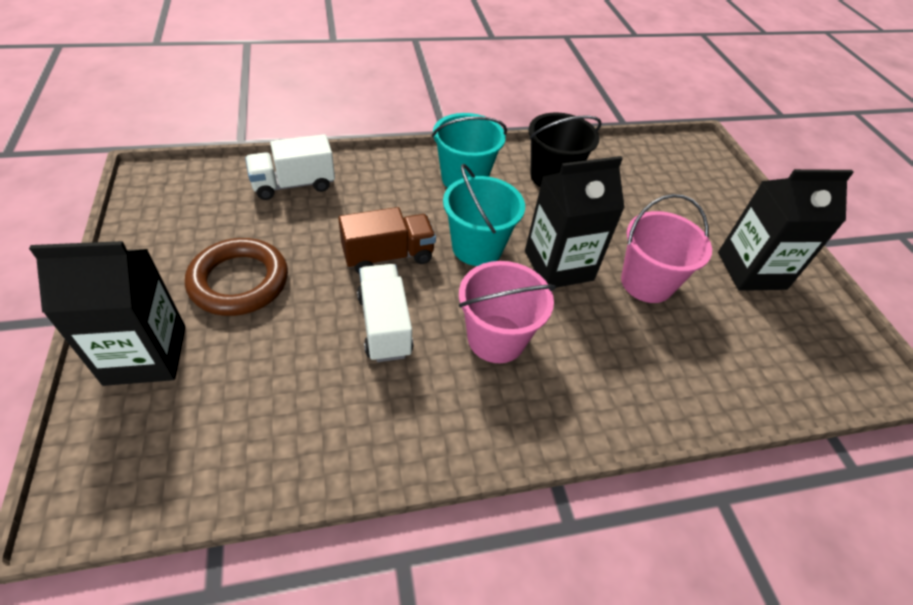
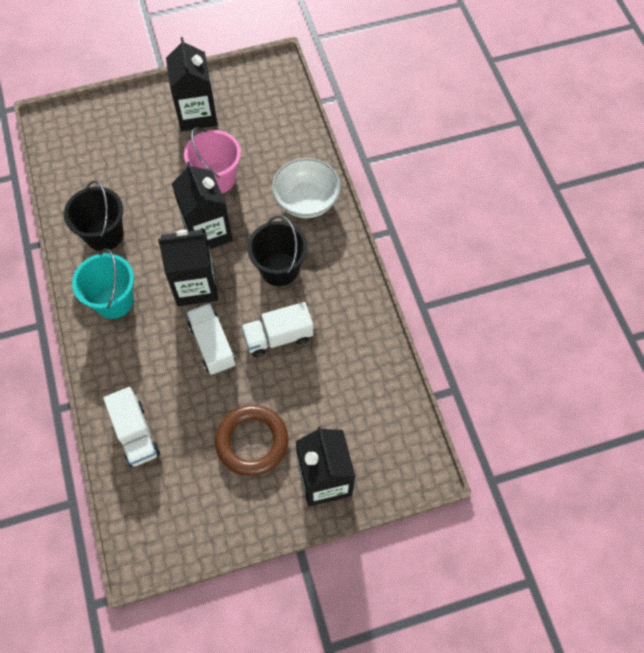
camera: 90 degrees left, 15 degrees up
(388, 256) = (212, 345): brown truck -> white truck
(477, 247) = (195, 285): turquoise bucket -> black carton
(496, 338) = (279, 269): pink bucket -> black bucket
(621, 388) = (306, 201): none -> white bowl

